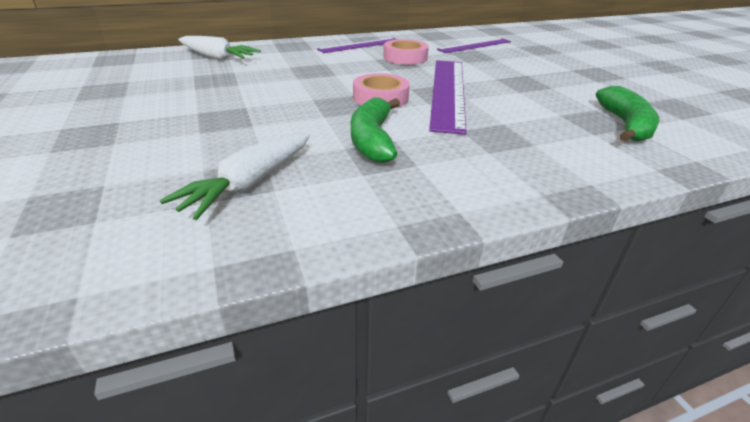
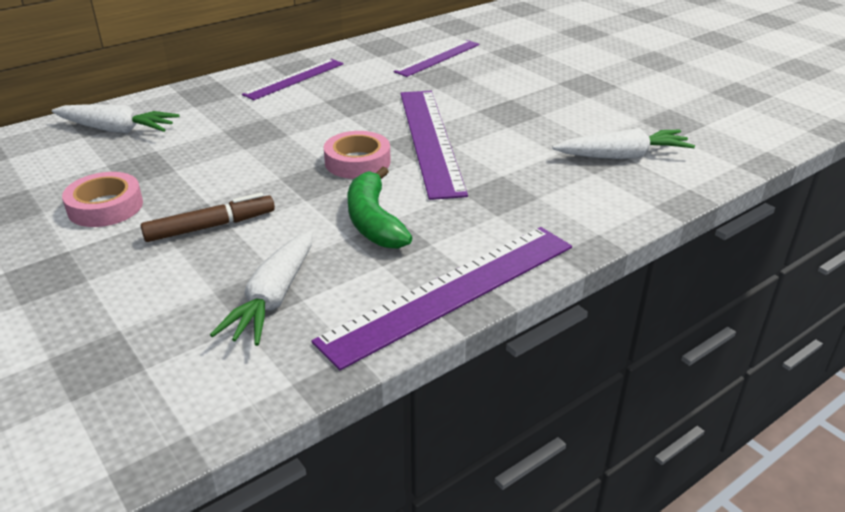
camera: 15 degrees left, 0 degrees up
(236, 123) = (210, 227): none -> brown marker
(405, 57) = (360, 92): pink tape -> pink tape (105, 207)
(420, 209) = (452, 291): none -> purple ruler
(625, 125) = (623, 156): green banana -> white carrot

